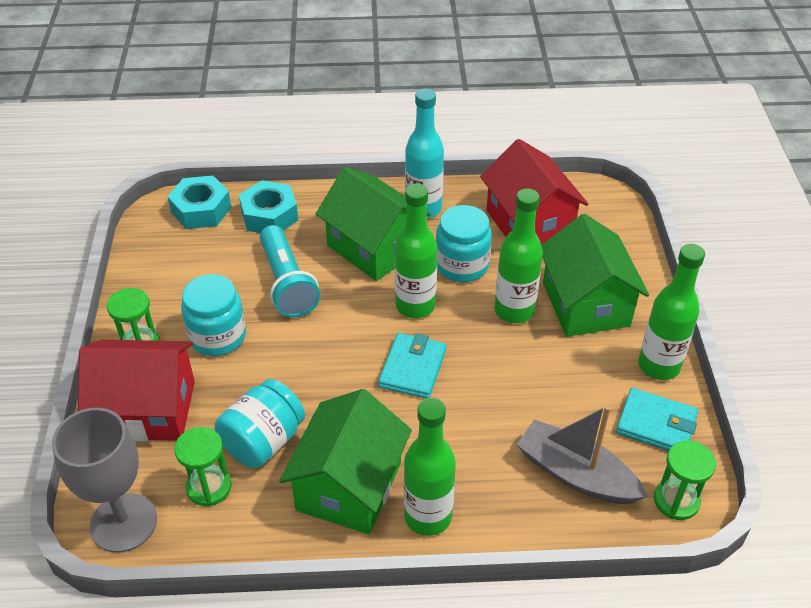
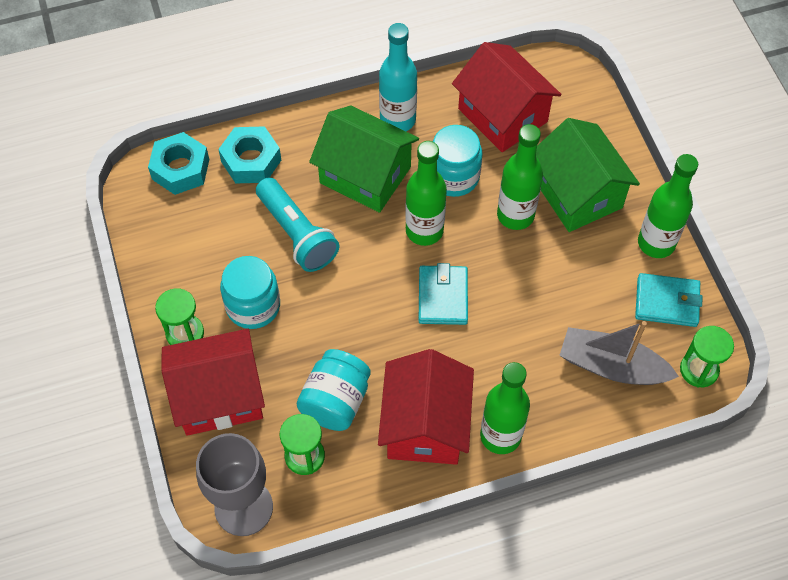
camera: 15 degrees left, 15 degrees up
(349, 486) = (425, 425): green house -> red house

